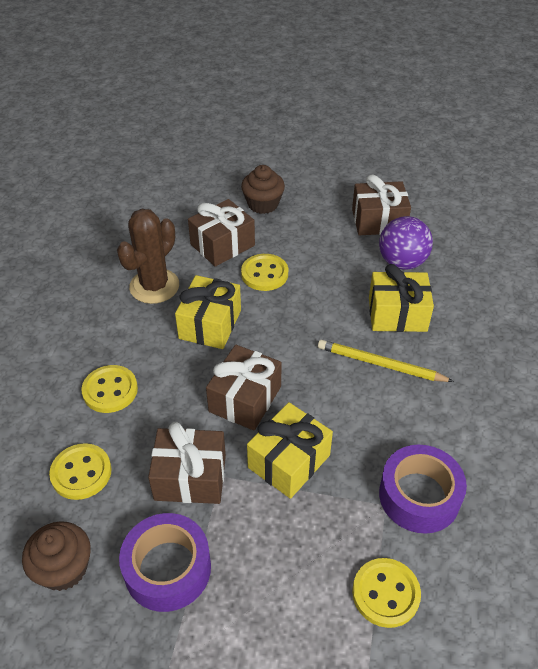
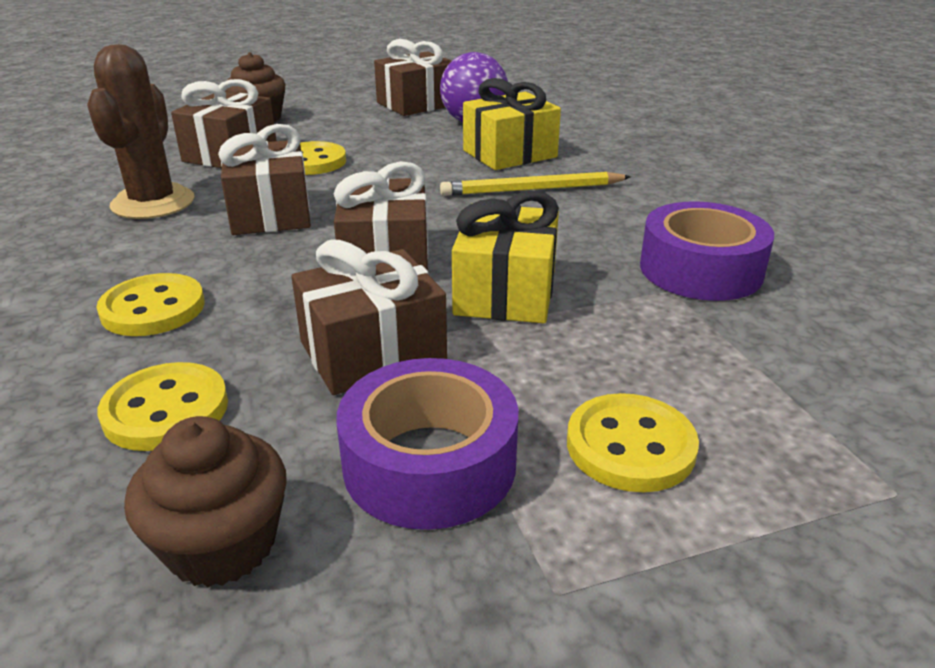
camera: 30 degrees left, 15 degrees down
(210, 324) = (270, 213): yellow gift -> brown gift
(385, 593) = (771, 363): yellow button -> yellow button (630, 446)

